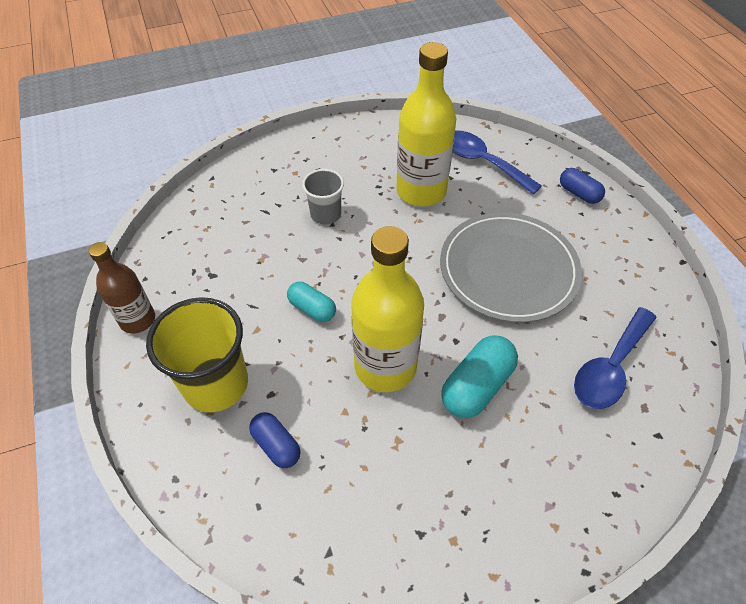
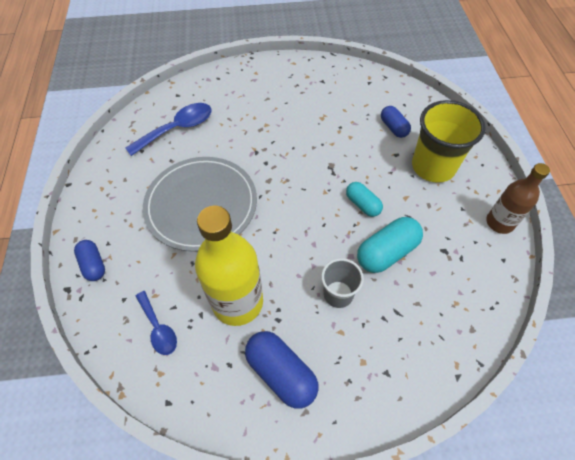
camera: 165 degrees left, 5 degrees up
(363, 154) = (281, 373): none -> blue capsule
(385, 366) = (318, 156): yellow bottle -> none
(477, 386) = (264, 134): turquoise capsule -> turquoise capsule (386, 252)
(482, 162) = (158, 328): blue spoon -> blue spoon, size x0.62

